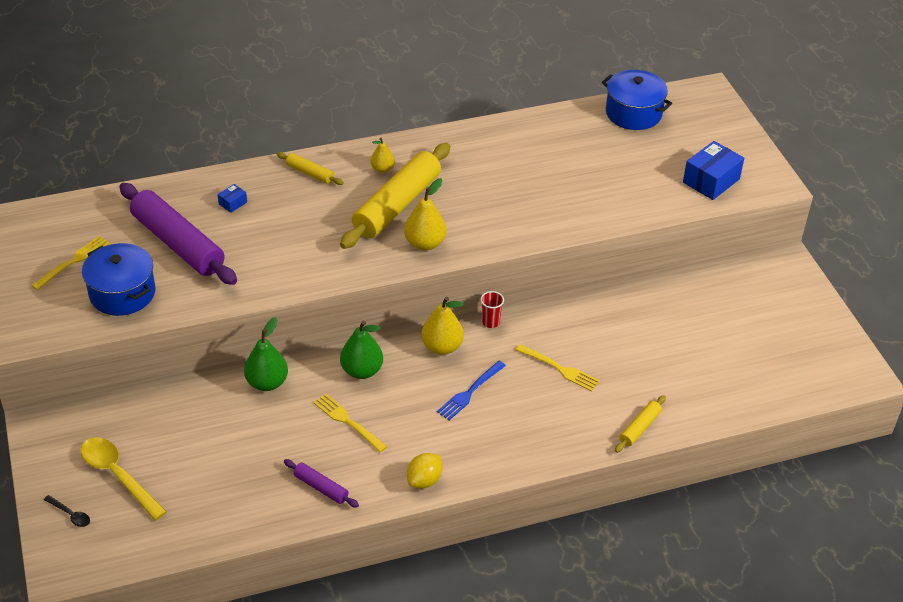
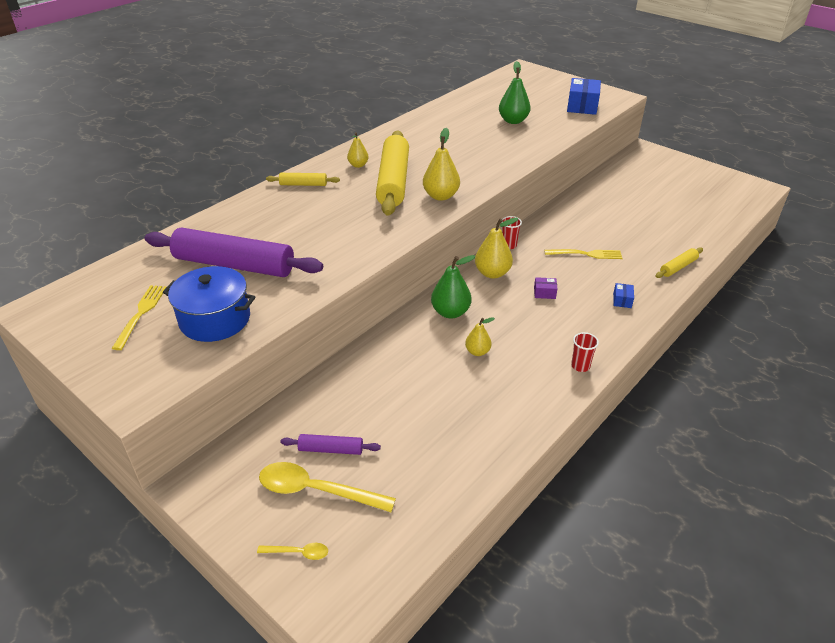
camera: 30 degrees left, 5 degrees down
(70, 514) = (298, 553): black spoon -> yellow spoon
(233, 203) = (257, 222): blue box -> blue box (622, 300)
(267, 382) = (383, 352): green pear -> green pear (513, 121)
(321, 487) = (508, 410): purple rolling pin -> purple rolling pin (331, 449)
(348, 421) = (477, 352): yellow fork -> yellow pear
(424, 480) = (580, 366): yellow lemon -> red cup
(470, 392) = (544, 293): blue fork -> purple box
(633, 113) = (493, 89): blue pot -> none
(639, 428) = (678, 267): yellow rolling pin -> yellow rolling pin turned 45 degrees clockwise

